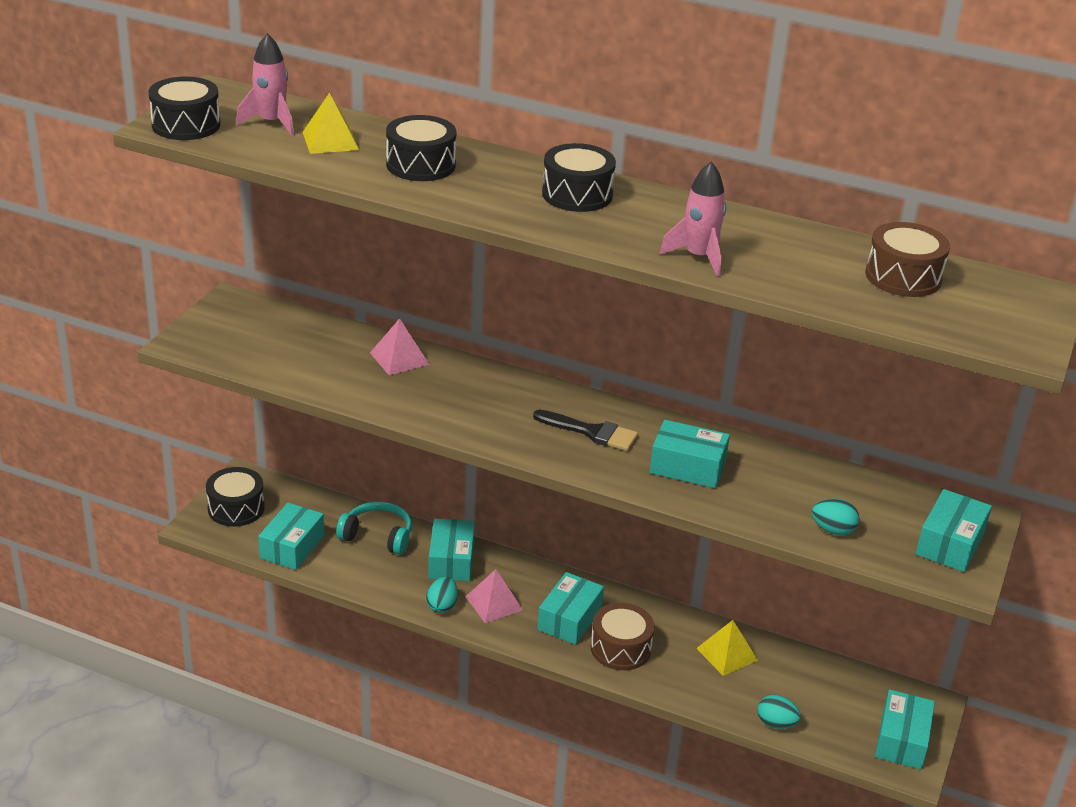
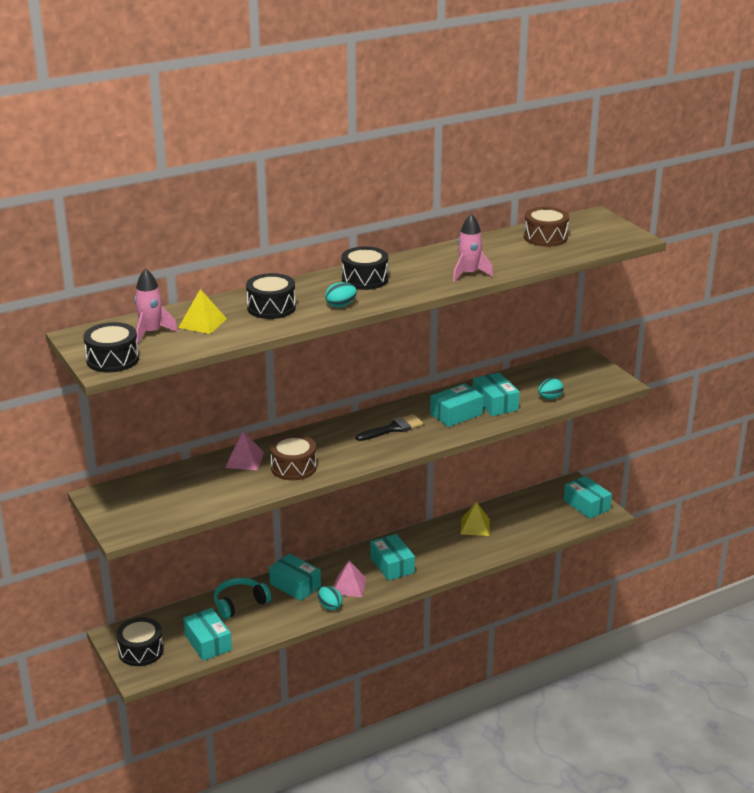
camera: 50 degrees left, 5 degrees down
(620, 648) = (433, 559): brown drum -> brown drum (293, 467)
(776, 723) = (538, 536): turquoise egg -> turquoise egg (340, 305)
(950, 543) = (592, 374): turquoise box -> turquoise box (495, 403)

